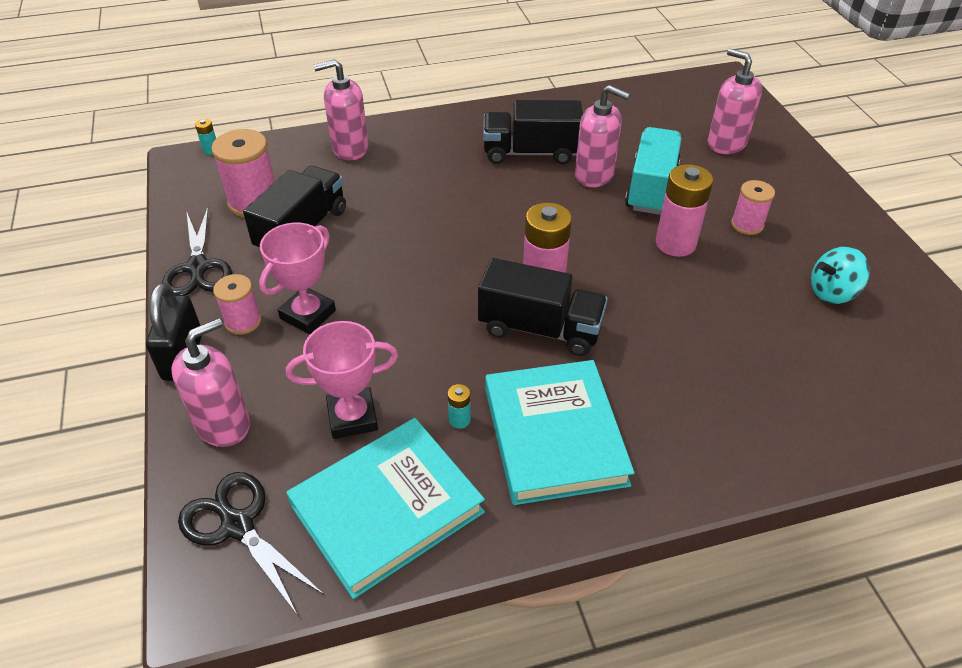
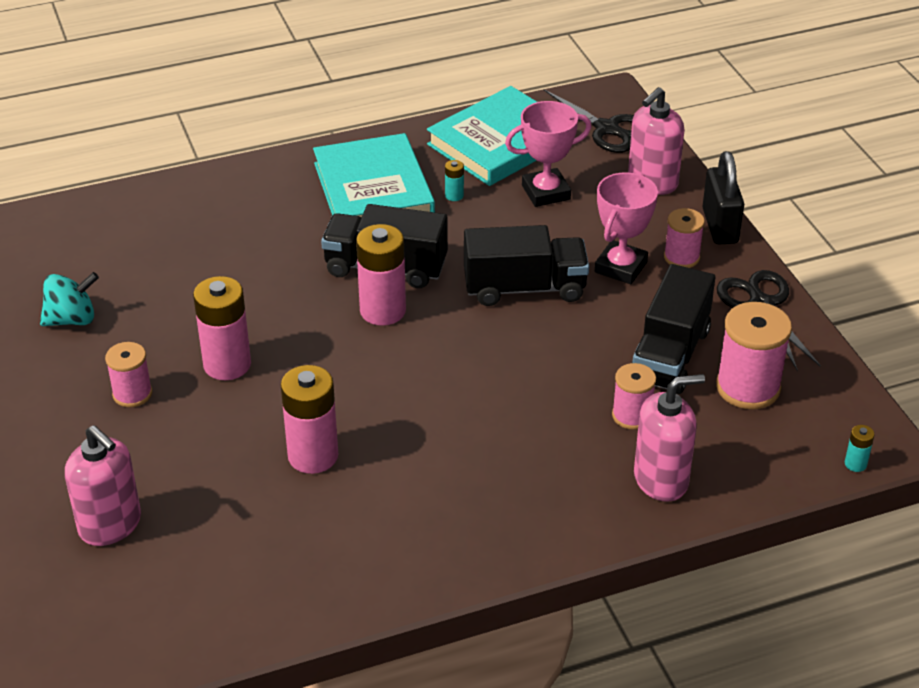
camera: 175 degrees right, 5 degrees down
(353, 188) = (632, 416): none -> pink spool
(531, 153) = (401, 488): black truck -> black truck (524, 288)
(594, 175) = (313, 456): pink soap dispenser -> pink battery
(651, 188) = (239, 440): turquoise truck -> none

